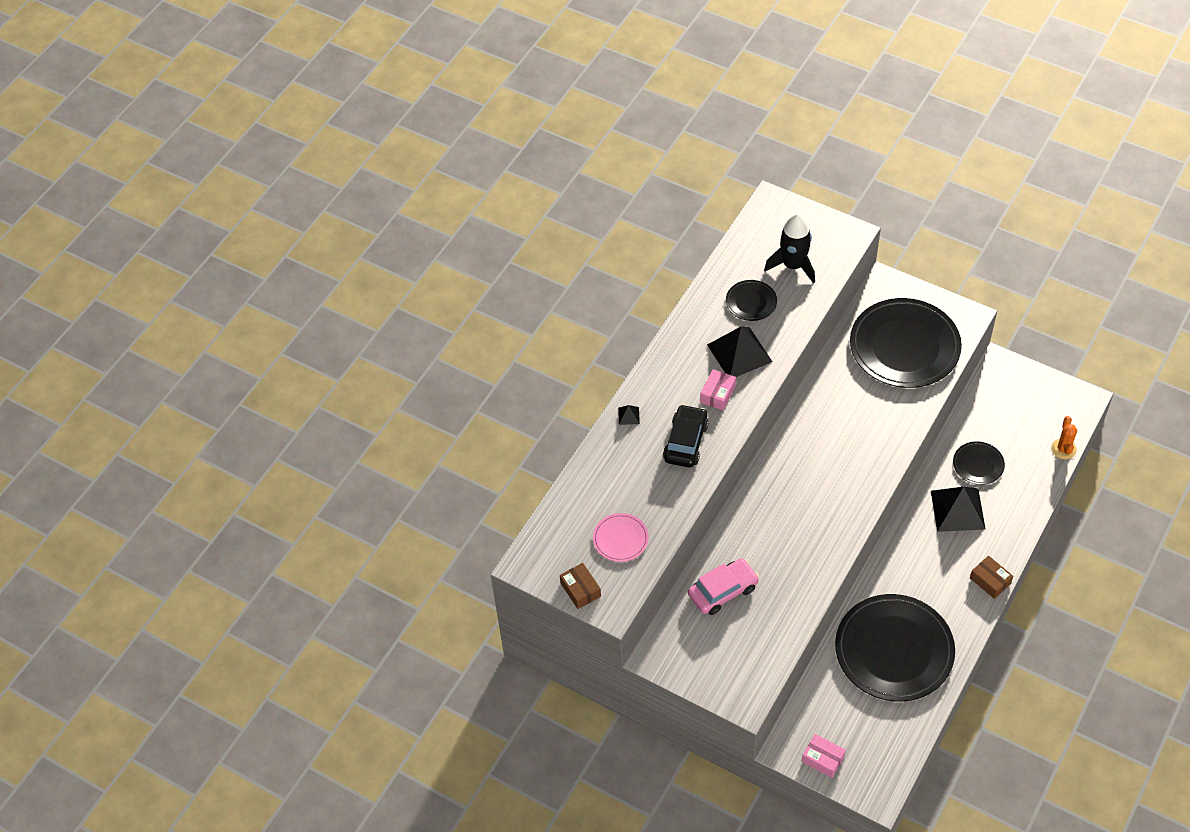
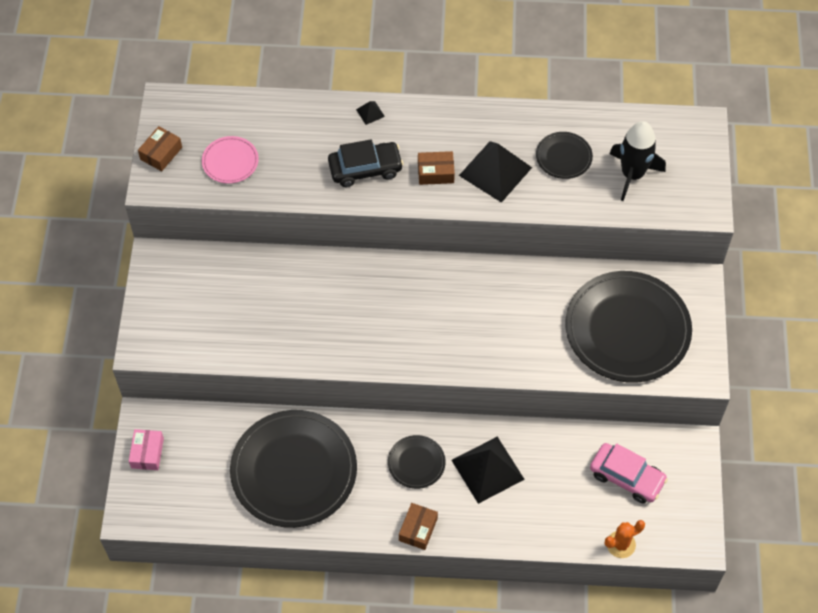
camera: 60 degrees right, 5 degrees up
(717, 394) = (435, 172): pink box -> brown box
(723, 591) = (251, 283): pink car -> pink car (627, 477)
(978, 464) = (554, 469): black plate -> black plate (416, 463)

